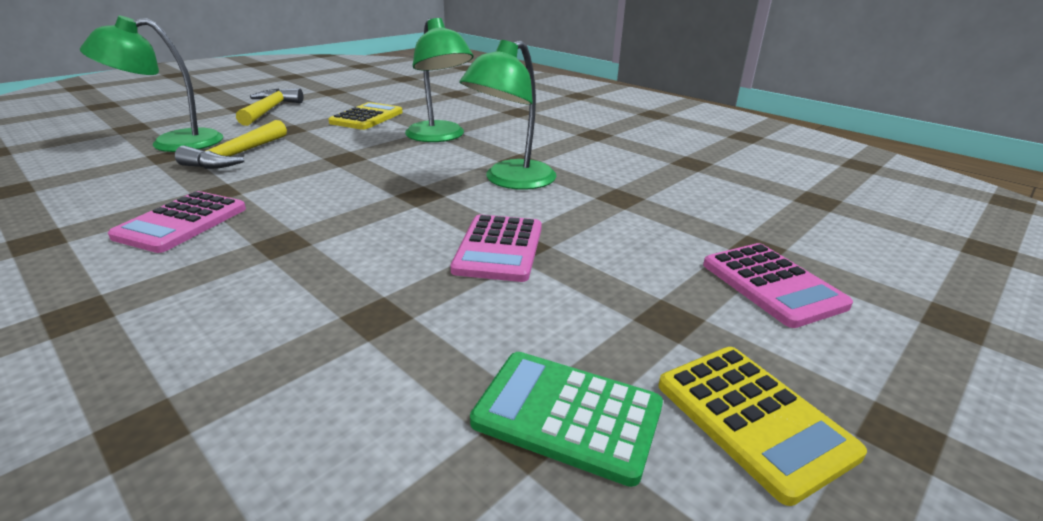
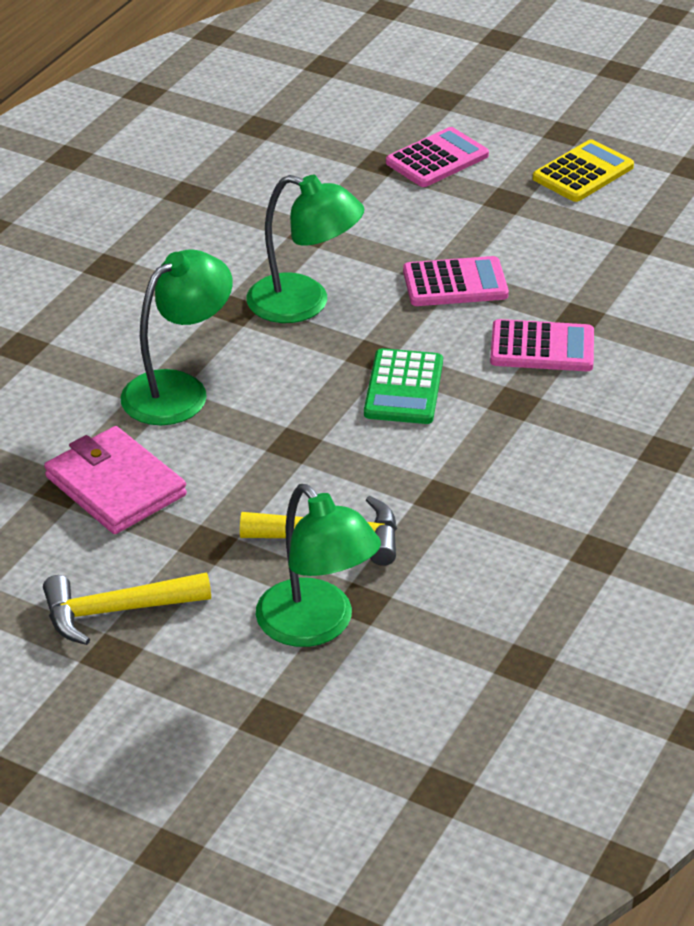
camera: 105 degrees left, 10 degrees up
(181, 223) = (516, 481): pink calculator -> pink calculator (542, 347)
(367, 117) = (115, 486): yellow calculator -> pink wallet
(567, 415) = (619, 228): green calculator -> green calculator (403, 388)

